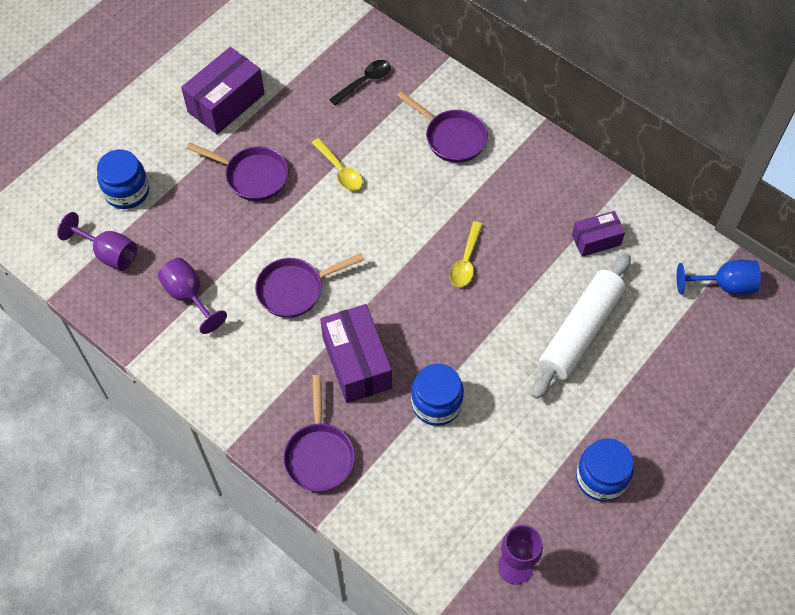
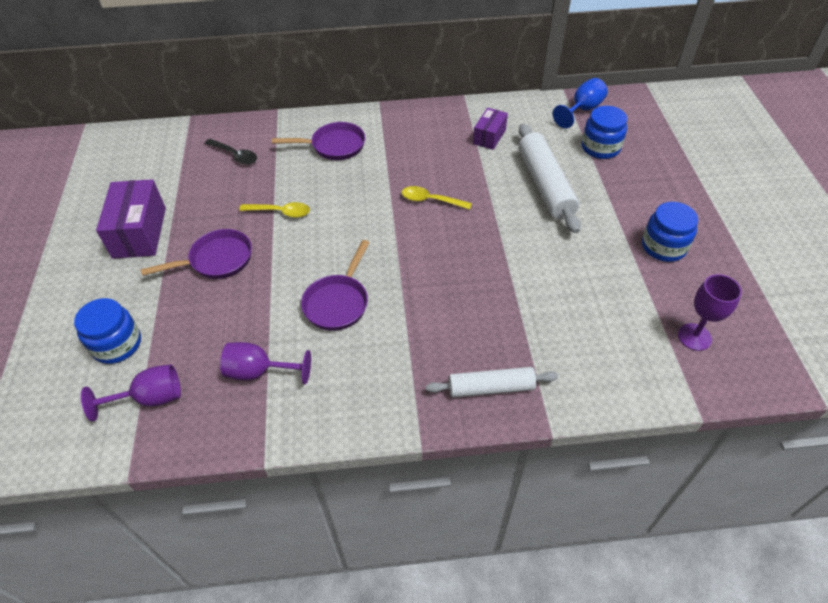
camera: 45 degrees left, 10 degrees down
(319, 454) = (491, 387): purple pan -> white rolling pin
(357, 363) = (440, 310): purple box -> none
(364, 81) = (235, 155): black spoon -> black spoon turned 120 degrees clockwise
(436, 403) = (521, 289): blue jar -> blue jar (600, 148)
(466, 261) = (431, 200): yellow spoon -> yellow spoon turned 135 degrees clockwise

